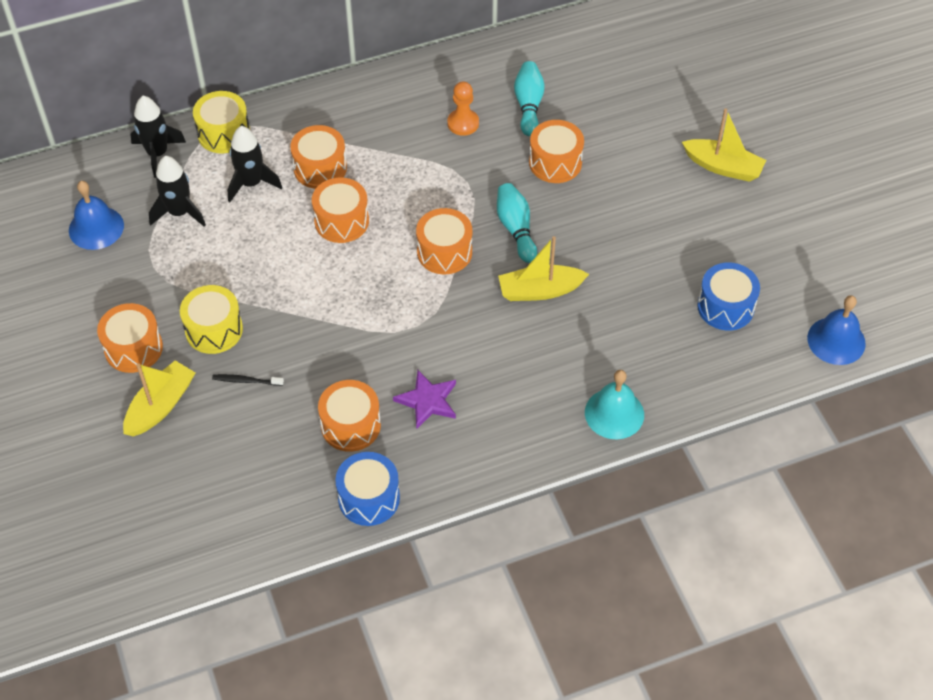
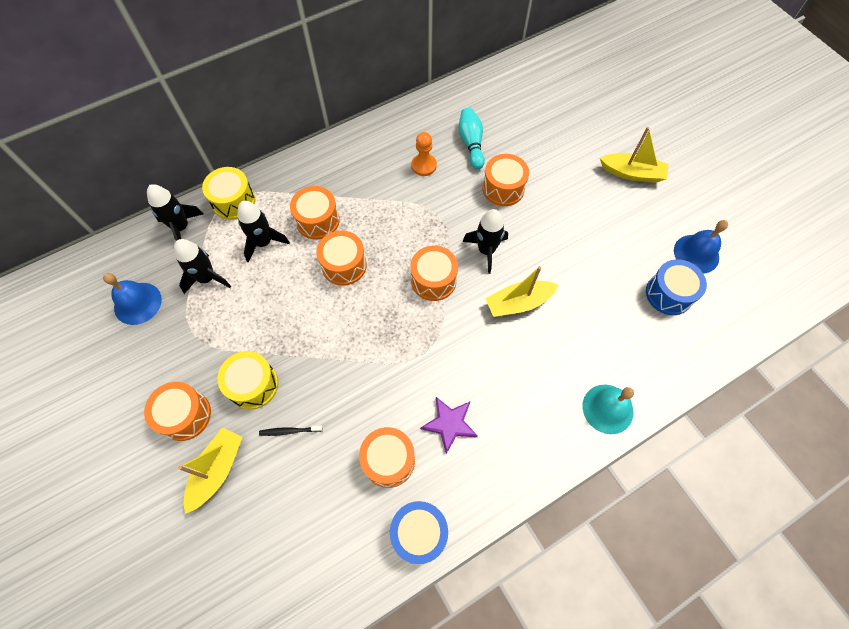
camera: 10 degrees left, 10 degrees up
(516, 229) = (486, 250): turquoise bowling pin -> black rocket
(836, 340) = (763, 310): blue bell -> blue bell (696, 254)

